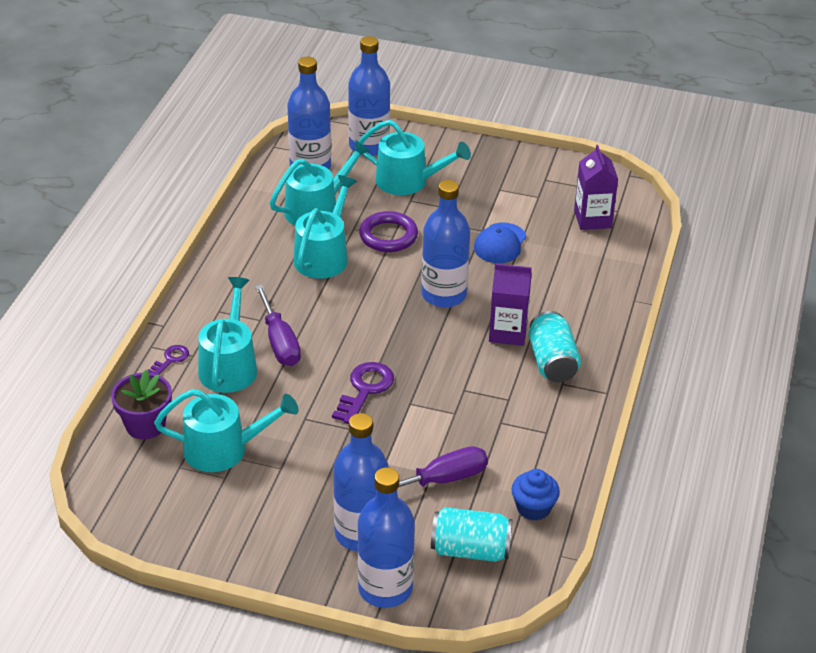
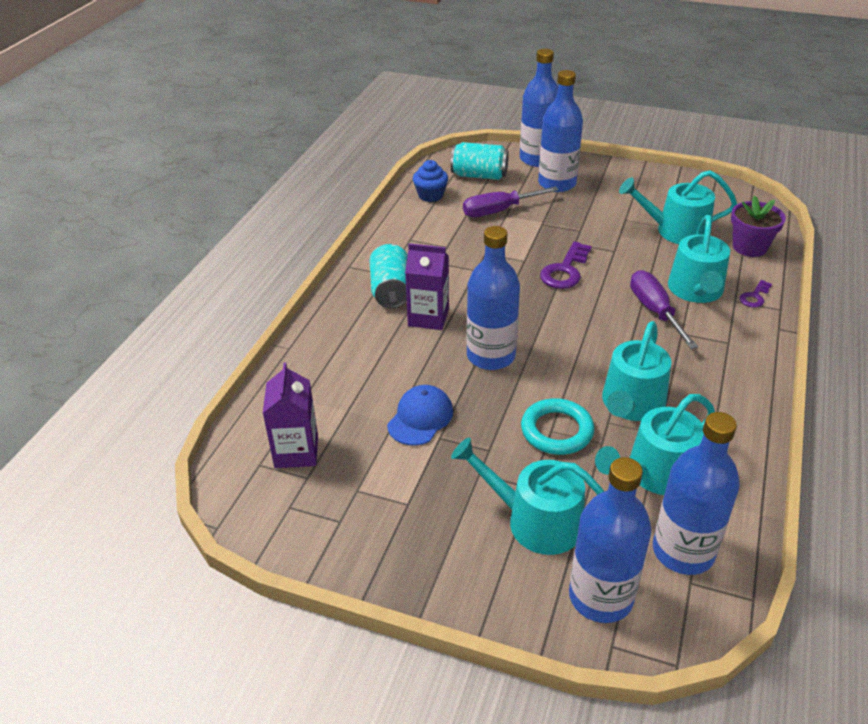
camera: 175 degrees left, 0 degrees up
(388, 236) = (557, 430): purple ring -> turquoise ring

